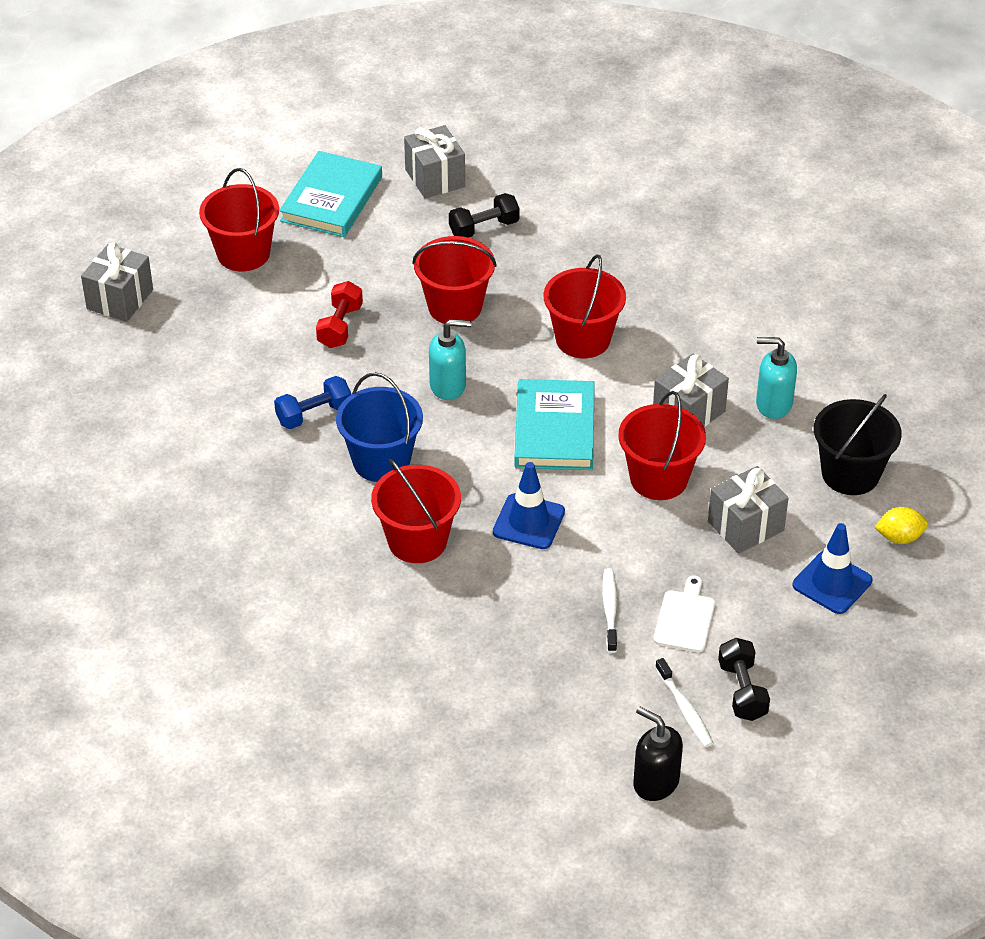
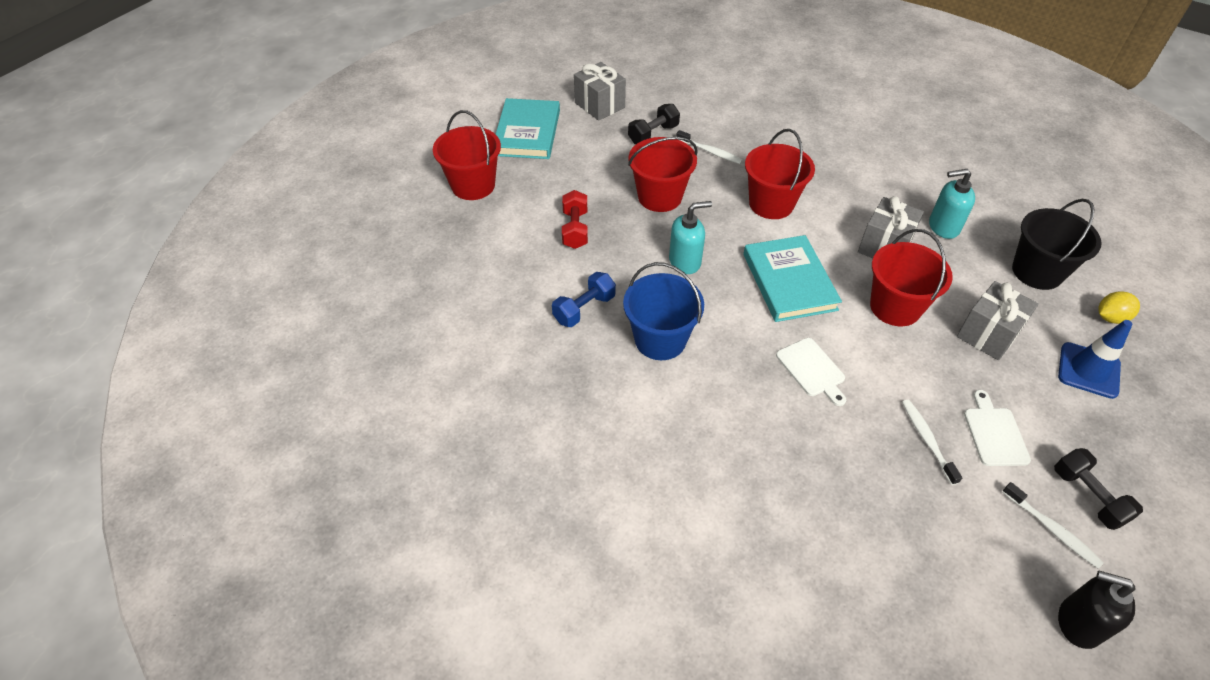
camera: 15 degrees left, 5 degrees up
(120, 299) = (381, 241): grey gift -> none
(417, 541) = (726, 410): red bucket -> none
(528, 522) = (812, 369): blue traffic cone -> white cutting board
(543, 263) = (710, 152): none -> white toothbrush

